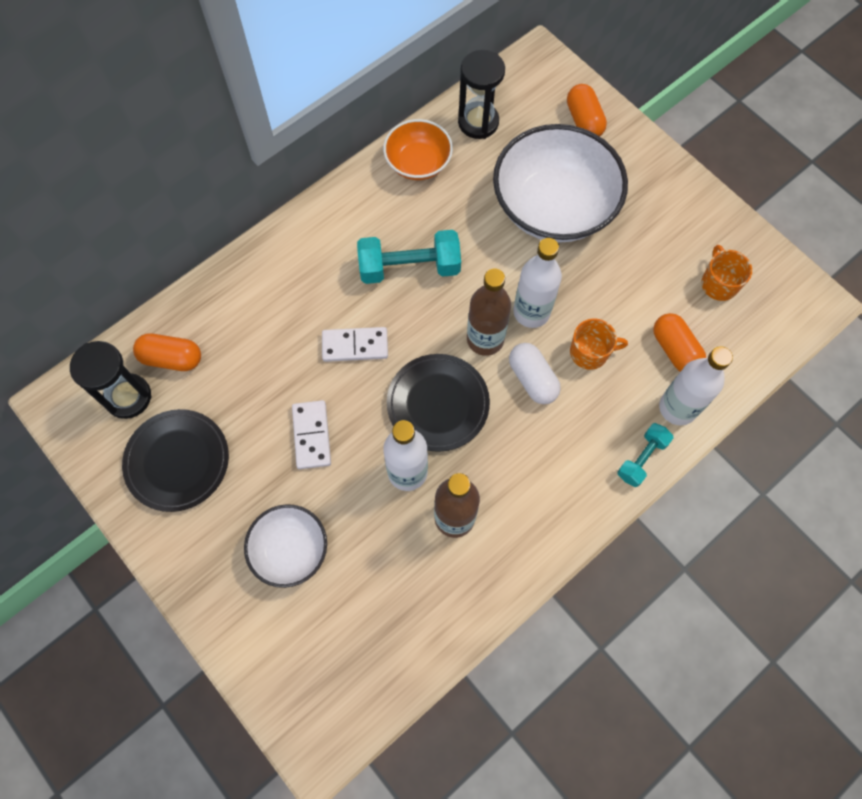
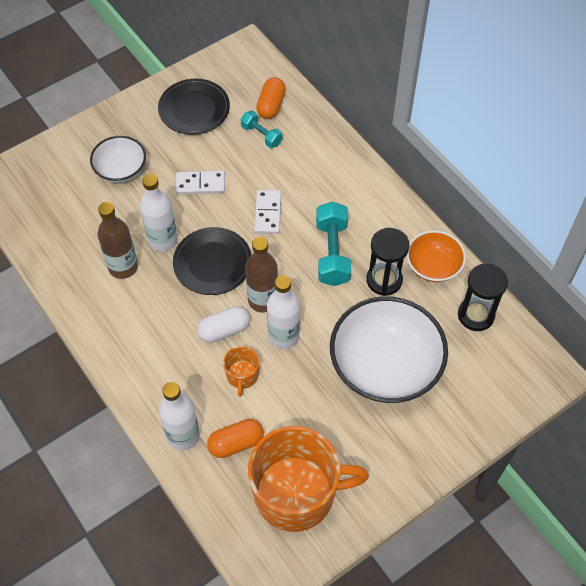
camera: 95 degrees right, 10 degrees down
(128, 397) = (245, 83): black hourglass -> black hourglass (384, 280)
(584, 121) = (478, 403): orange capsule -> none
(642, 458) = (145, 401): turquoise dumbbell -> turquoise dumbbell (261, 135)
(719, 283) = (296, 493): orange mug -> orange mug, size x2.31

